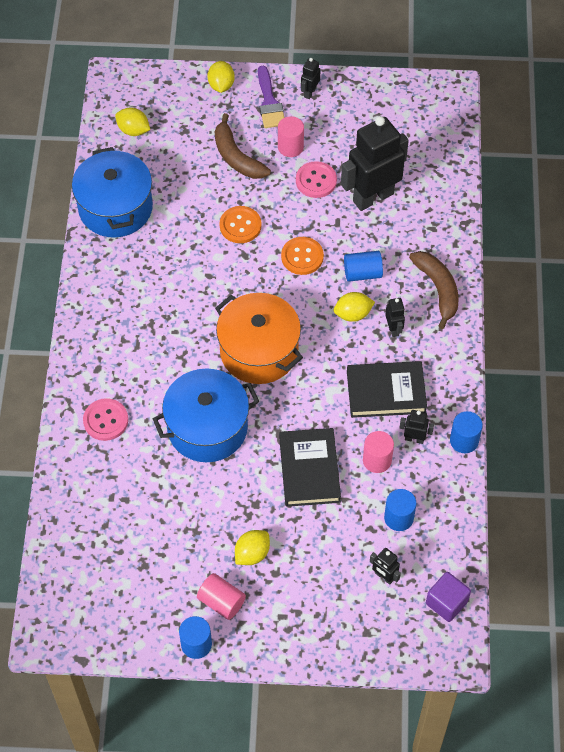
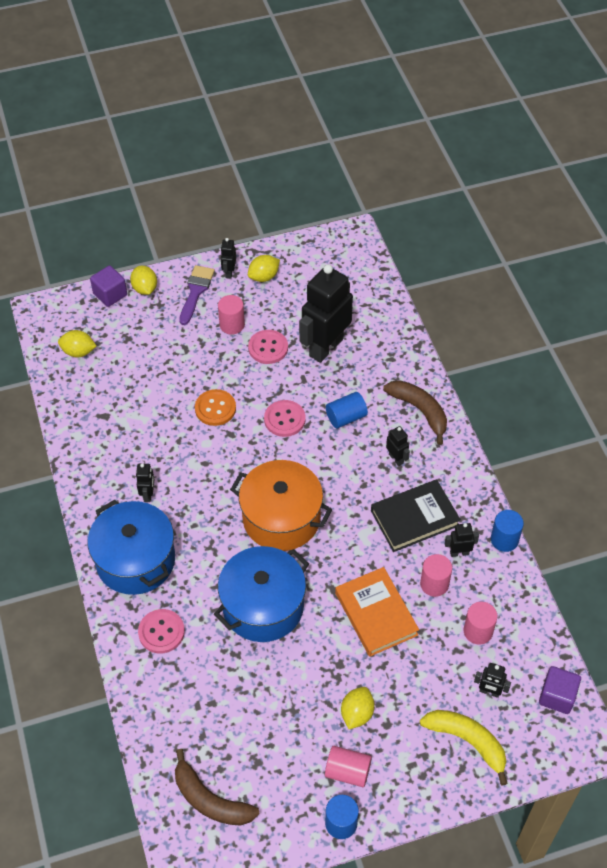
camera: 20 degrees left, 5 degrees down
(115, 208) = (90, 428): blue pot -> blue pot (135, 560)
(144, 289) = (148, 494): none -> black robot
(185, 81) = (110, 294): none -> purple cube
(236, 157) = (186, 348): brown banana -> brown banana (210, 799)
(269, 102) = (196, 291): purple brush -> purple brush turned 135 degrees counterclockwise
(302, 257) = (284, 419): orange button -> pink button
(309, 469) = (376, 614): black book -> orange book
(343, 614) = (467, 741): none -> yellow banana
(353, 314) = (353, 457): yellow lemon -> yellow lemon (264, 277)
(398, 518) = (478, 631): blue cylinder -> pink cylinder

